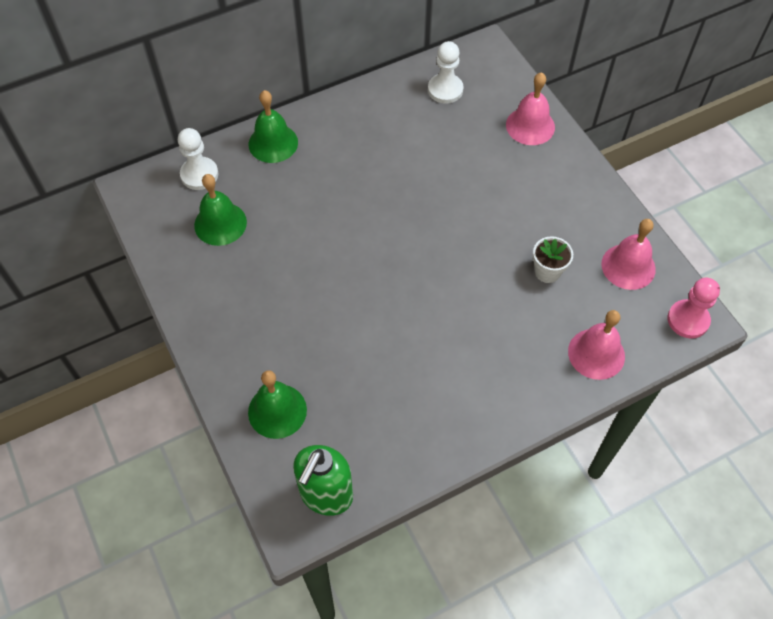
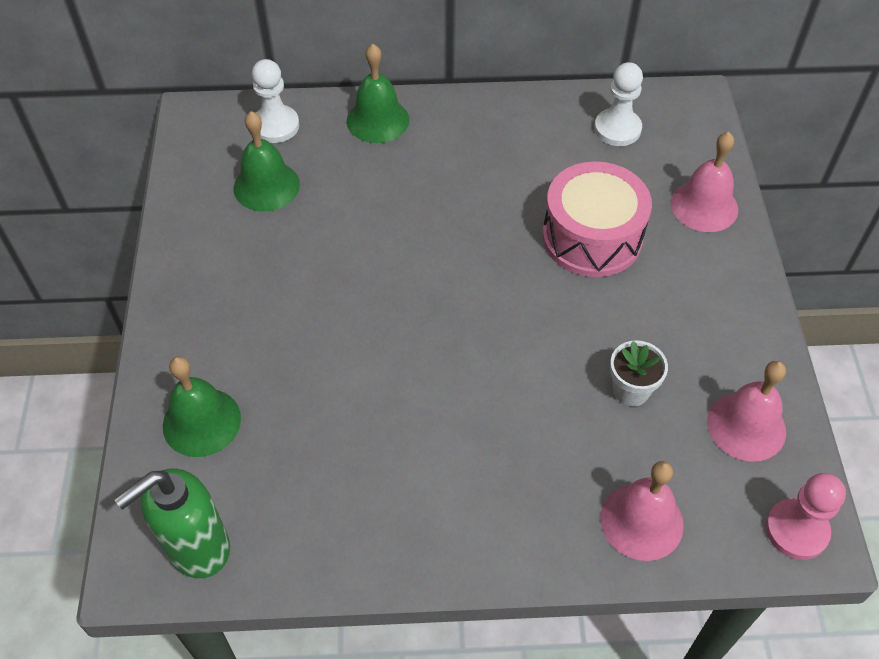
camera: 25 degrees right, 5 degrees down
(469, 176) = (592, 237): none -> pink drum

